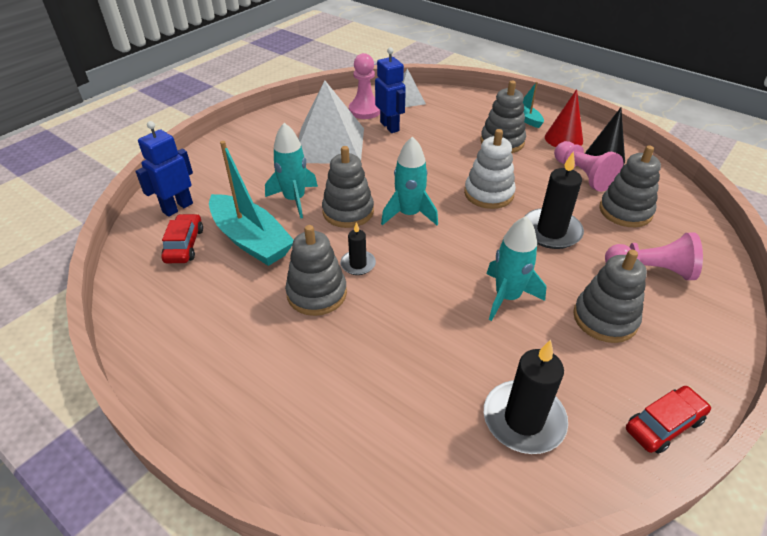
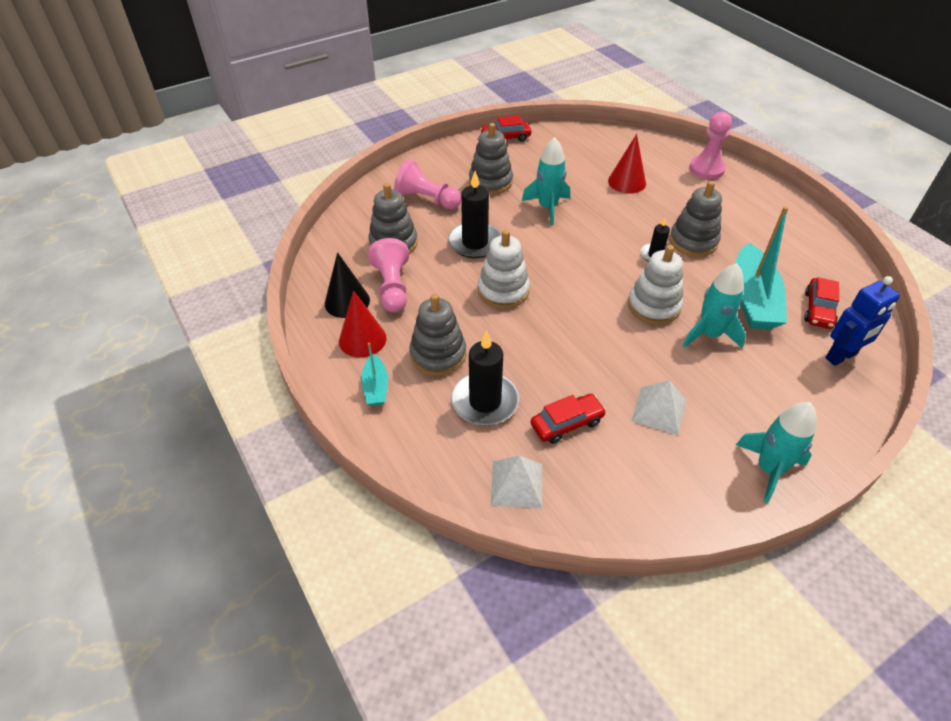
camera: 160 degrees left, 5 degrees up
(251, 240) = (752, 299): turquoise boat -> turquoise boat turned 150 degrees counterclockwise
(329, 144) = (659, 410): white pyramid -> white pyramid, size x0.52
(348, 211) = (653, 306): grey stacking toy -> white stacking toy
(365, 110) = (592, 472): pink pawn -> pink pawn (706, 169)
(390, 126) = (567, 423): blue robot -> red car
(409, 214) = (593, 288): turquoise rocket -> turquoise rocket (769, 469)
(425, 374) = (627, 182): none -> red cone
(523, 419) = (579, 154): black candle -> black candle (485, 401)

